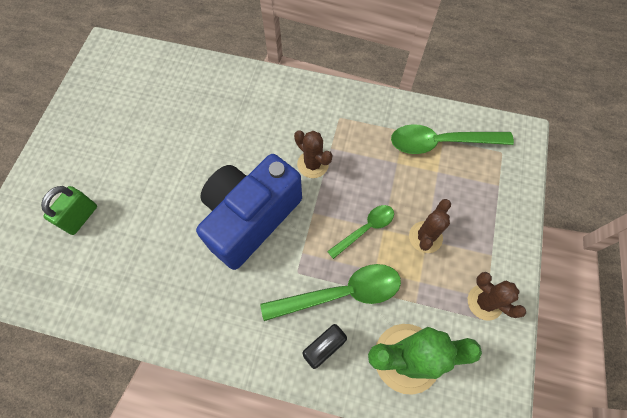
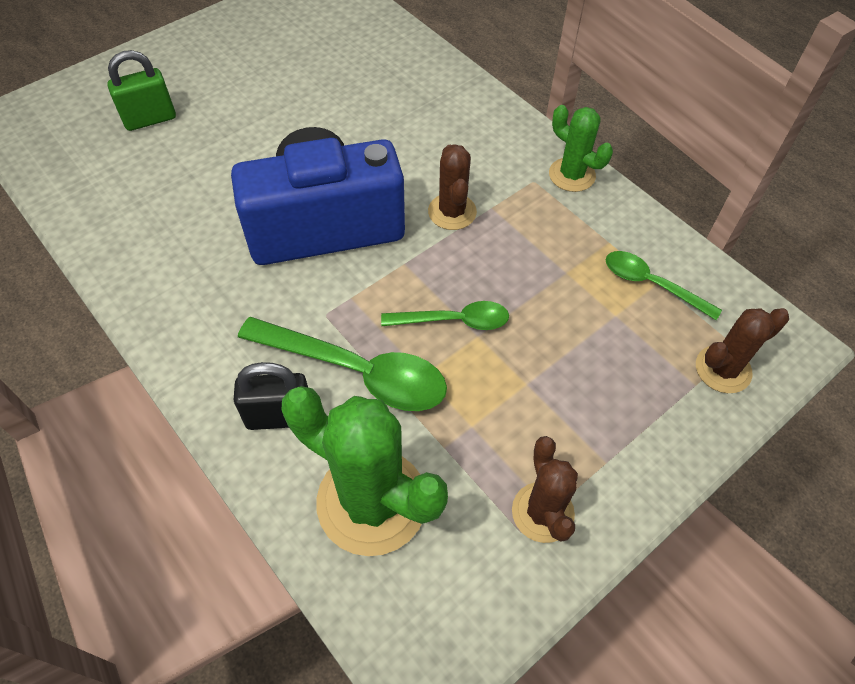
camera: 35 degrees right, 10 degrees down
(356, 101) = (572, 175): none -> green cactus
(425, 237) = (527, 380): brown cactus -> brown cactus (723, 369)
(441, 142) = (651, 284): green spoon -> green spoon, size x0.60

